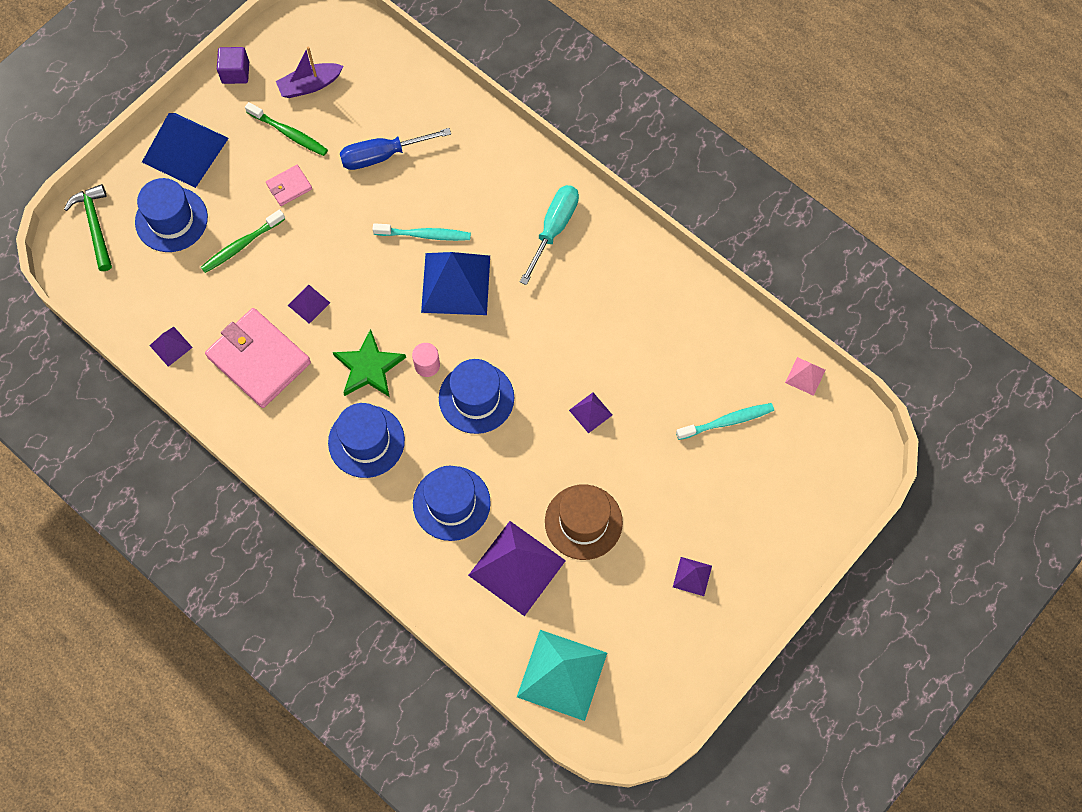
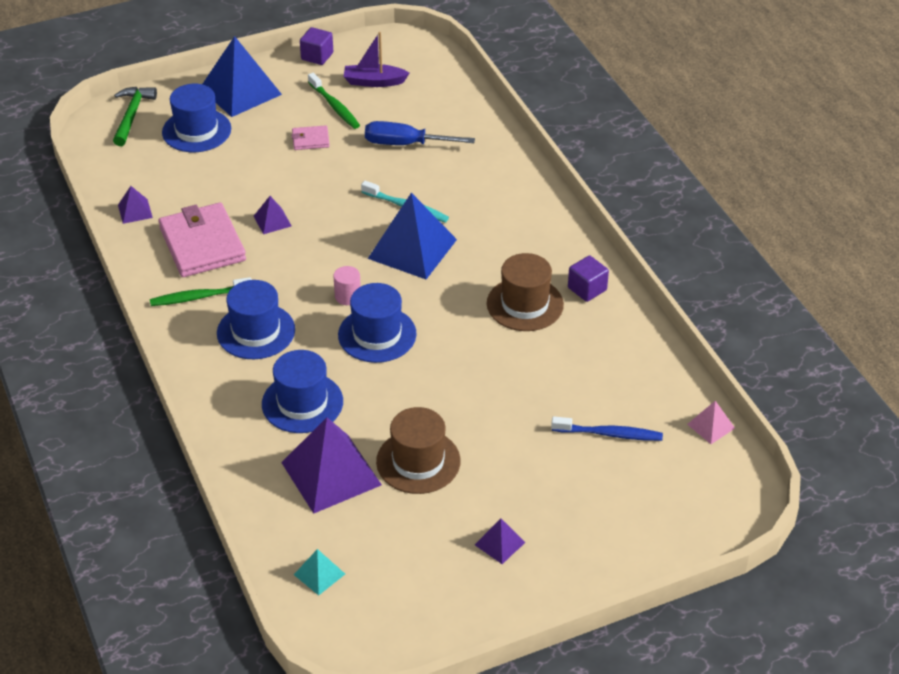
camera: 25 degrees right, 25 degrees down
(241, 245) = (242, 165): green toothbrush -> green toothbrush (199, 297)
(369, 367) = (294, 281): green star -> none
(553, 229) = (527, 240): turquoise screwdriver -> none
(562, 675) = (319, 574): turquoise pyramid -> turquoise pyramid, size x0.46
(588, 307) = (525, 304): none -> brown hat
(590, 412) = (478, 381): purple pyramid -> none
(633, 266) = (587, 289): none -> purple cube
(727, 421) = (609, 434): turquoise toothbrush -> blue toothbrush

